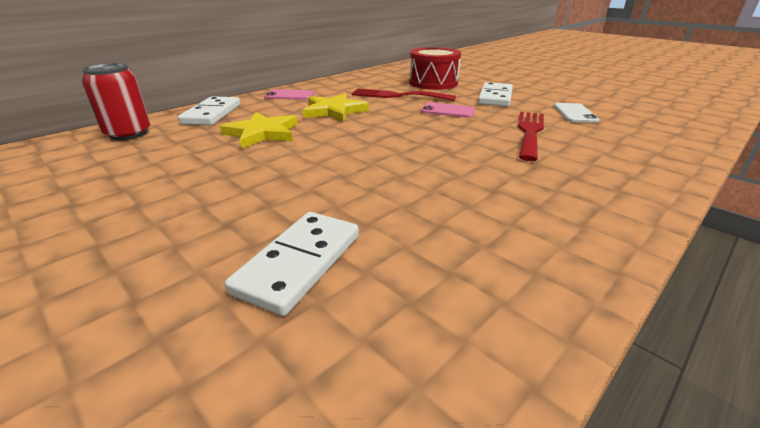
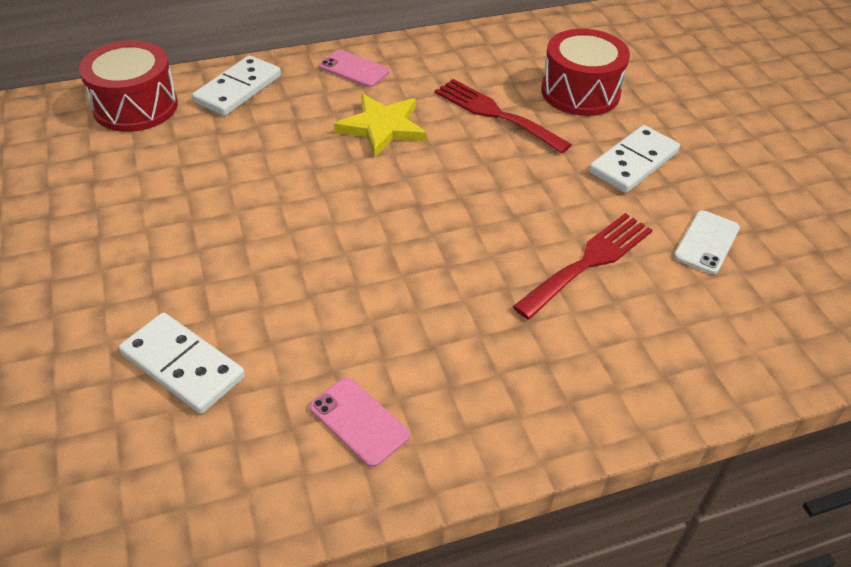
camera: 25 degrees right, 15 degrees up
(128, 134) = (135, 106): red can -> red drum
(262, 133) = (268, 152): yellow star -> none
(299, 263) = (183, 365): white domino -> white domino turned 75 degrees clockwise
(448, 111) = (529, 175): pink phone -> pink phone (359, 421)

